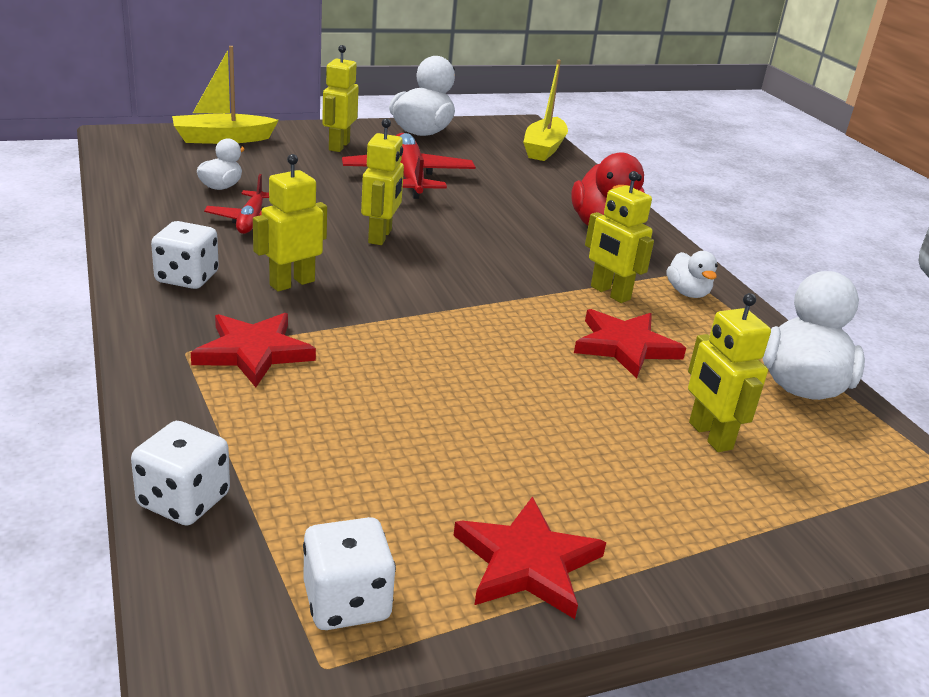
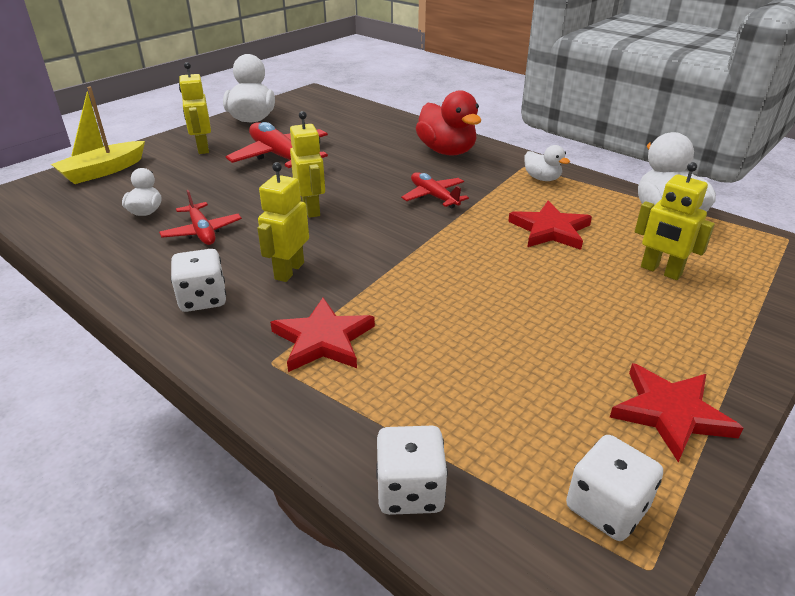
camera: 25 degrees left, 5 degrees up
(529, 268) = (434, 196): none -> red plane
(544, 148) = (347, 106): yellow boat -> none
(609, 293) = (500, 196): yellow robot -> none

